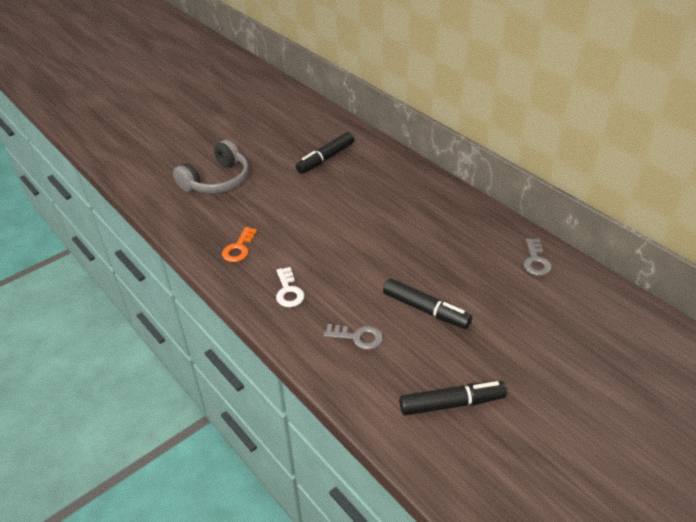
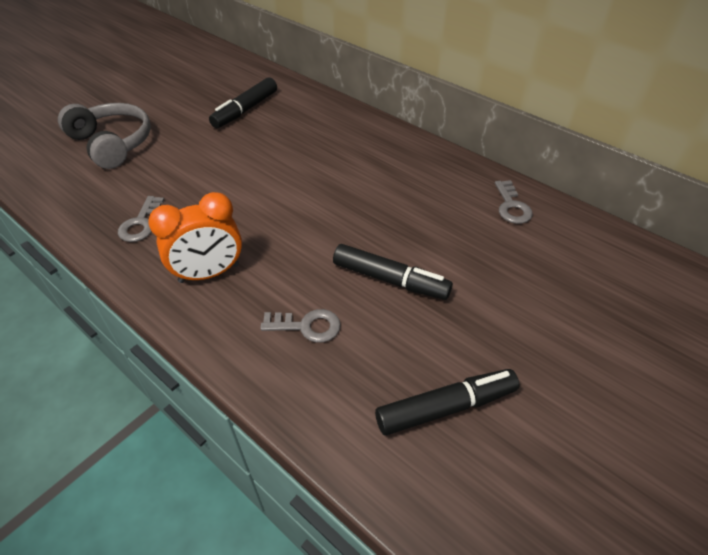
camera: 10 degrees left, 5 degrees up
(217, 180) = (112, 144): grey headphones -> grey headphones turned 75 degrees counterclockwise
(239, 248) = (141, 223): orange key -> grey key
(288, 291) = (209, 273): white key -> orange clock

